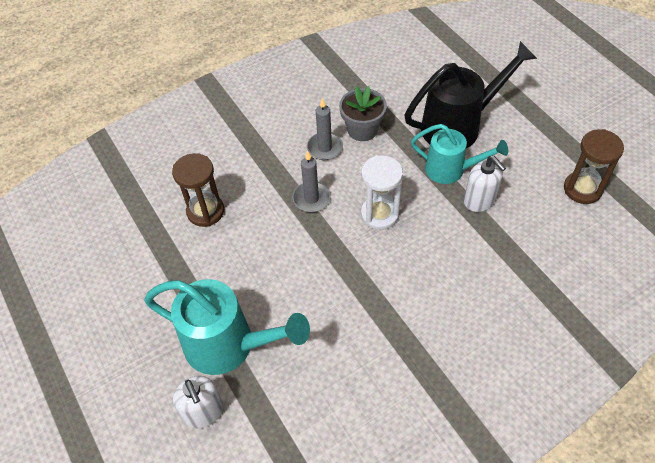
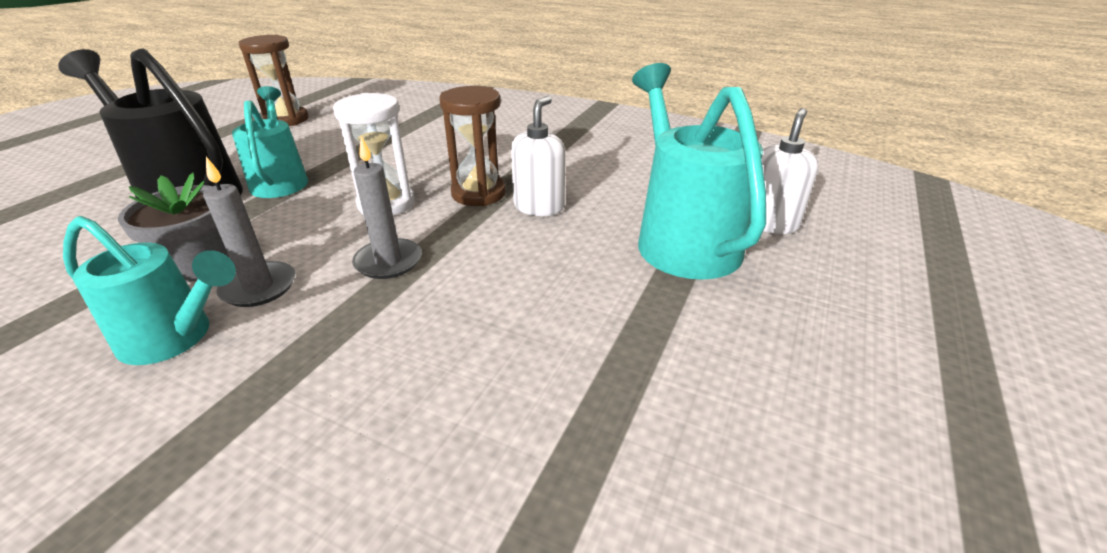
camera: 125 degrees left, 20 degrees down
(205, 211) = (494, 366): brown hourglass -> brown hourglass (478, 193)
(305, 120) = (175, 338): none -> turquoise watering can
(479, 201) = (328, 157): white soap dispenser -> white soap dispenser (539, 207)

